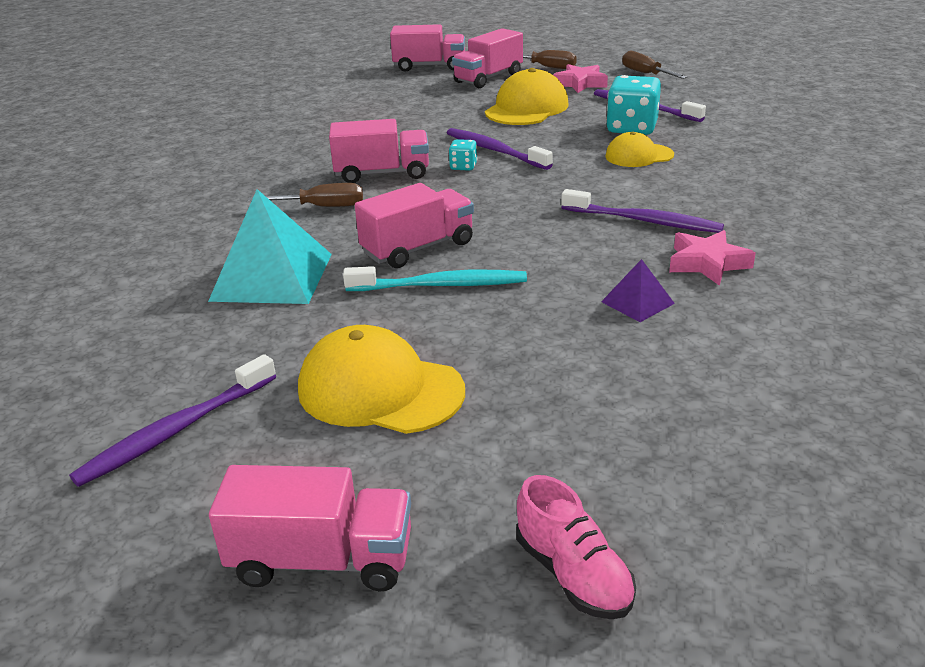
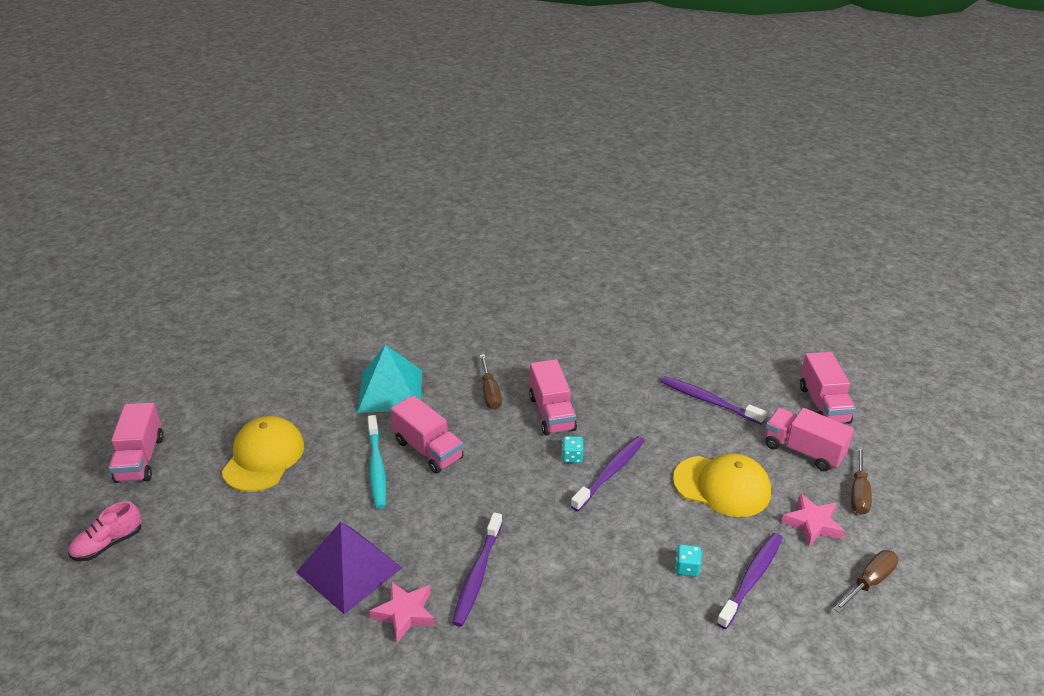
camera: 80 degrees right, 5 degrees up
(176, 430) = (241, 392): purple toothbrush -> purple toothbrush (708, 401)
(631, 128) = (687, 568): turquoise dice -> turquoise dice, size x0.49
(637, 302) = (349, 570): purple pyramid -> purple pyramid, size x2.07
(639, 156) = (616, 573): yellow cap -> none

